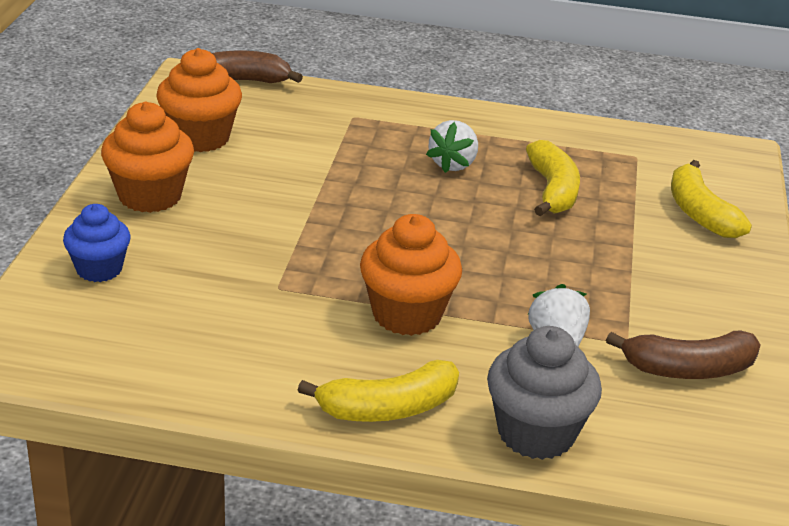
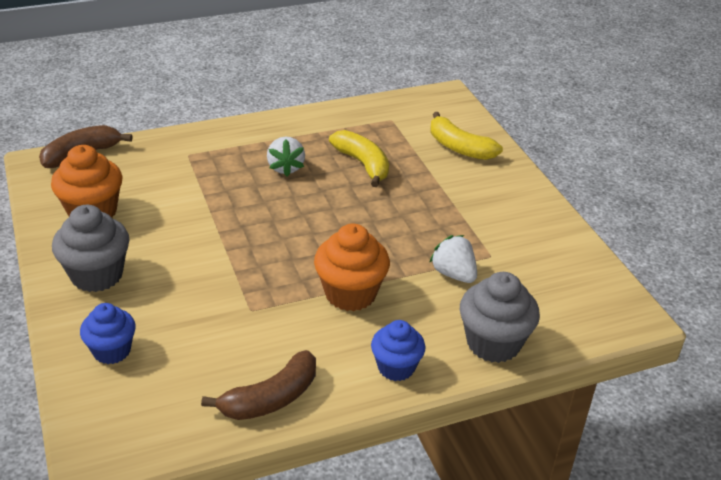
camera: 30 degrees left, 5 degrees up
(150, 196) = (97, 275): orange cupcake -> grey cupcake
(388, 408) = (396, 367): yellow banana -> blue cupcake
(689, 369) = (538, 259): brown banana -> brown banana (271, 398)

